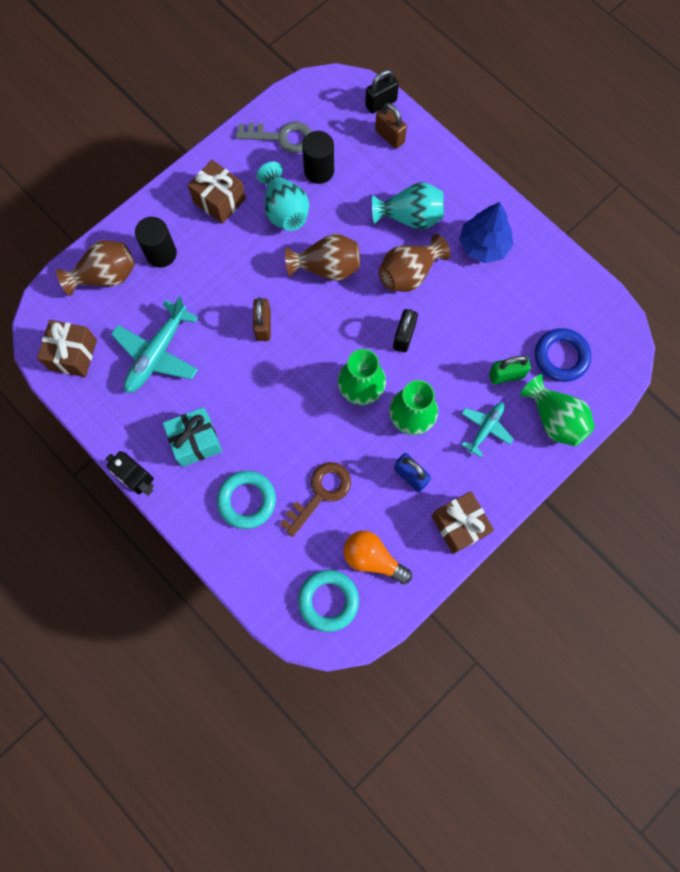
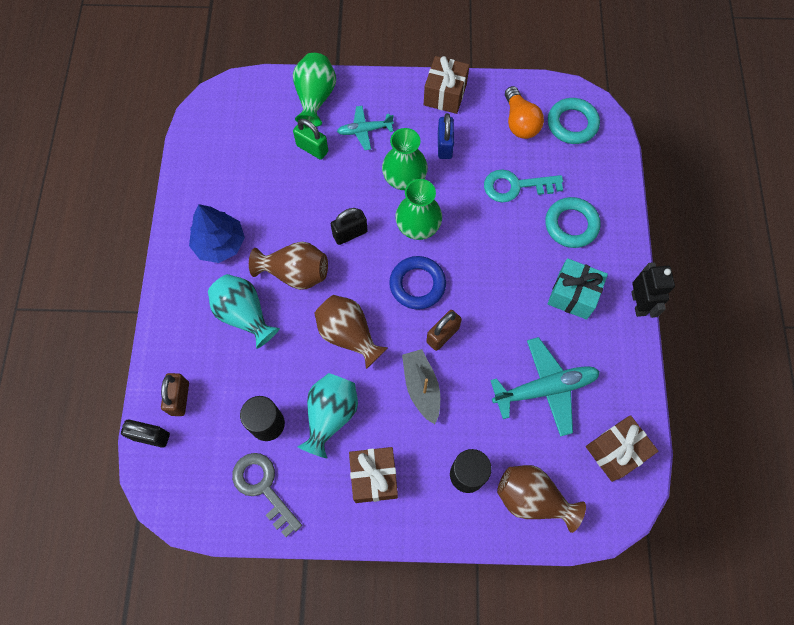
camera: 135 degrees left, 5 degrees down
(243, 279) = (421, 387): none -> grey boat
(320, 493) = (515, 186): brown key -> turquoise key
(561, 357) = (264, 128): blue ring -> blue ring (417, 284)

